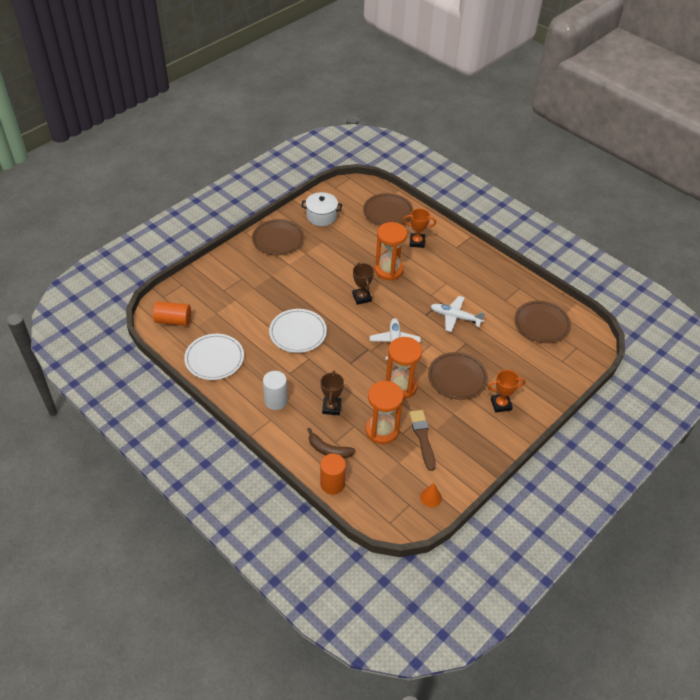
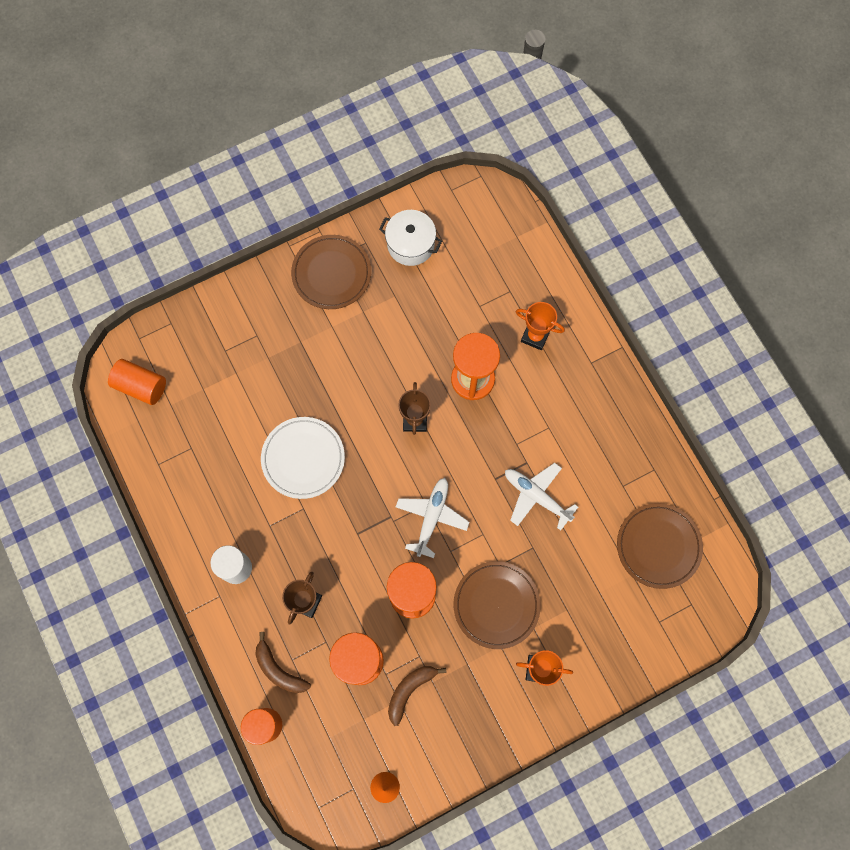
camera: 20 degrees right, 25 degrees up
(214, 359) = (176, 471): white plate -> none
(388, 212) = (513, 264): brown plate -> none
(422, 437) = (410, 690): brown brush -> brown banana

